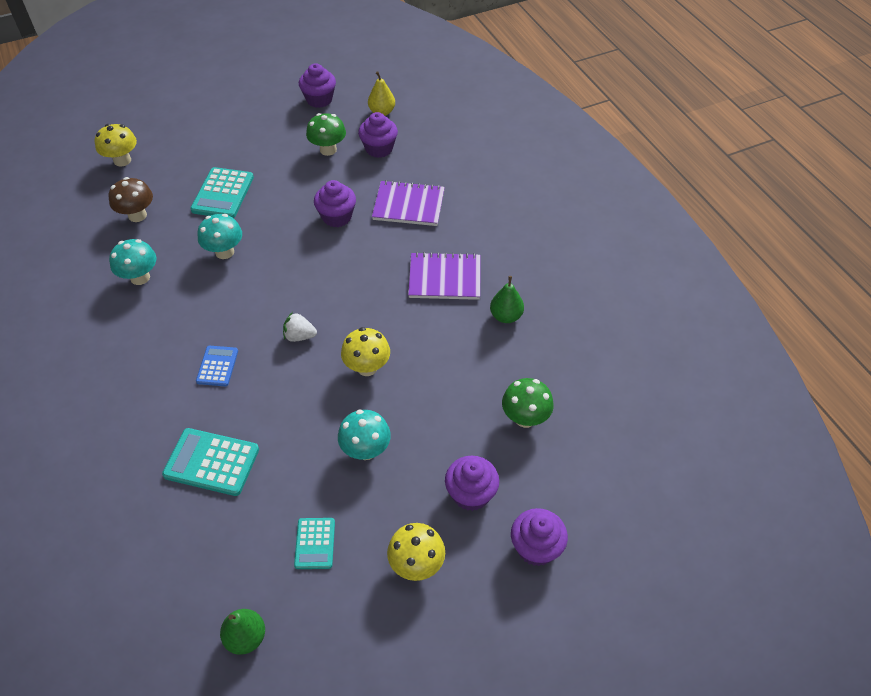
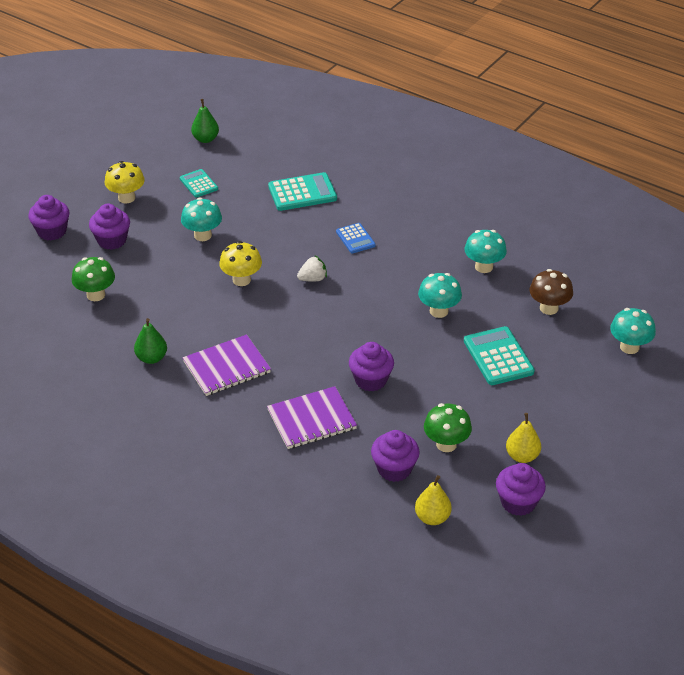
camera: 150 degrees right, 10 degrees down
(122, 160) = (629, 347): yellow mushroom -> turquoise mushroom
(286, 123) = (522, 456): none -> yellow pear

